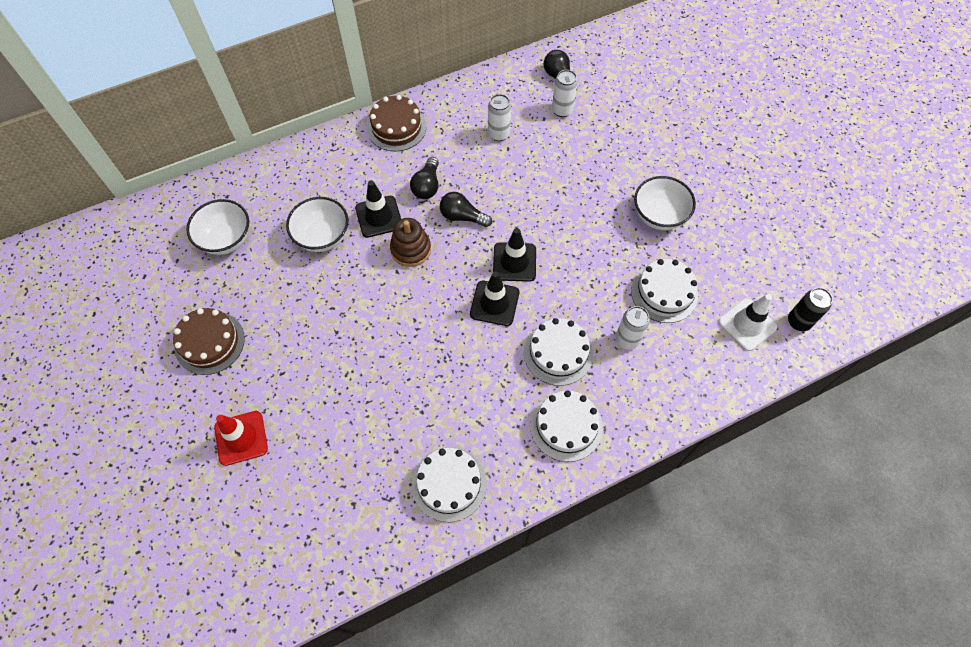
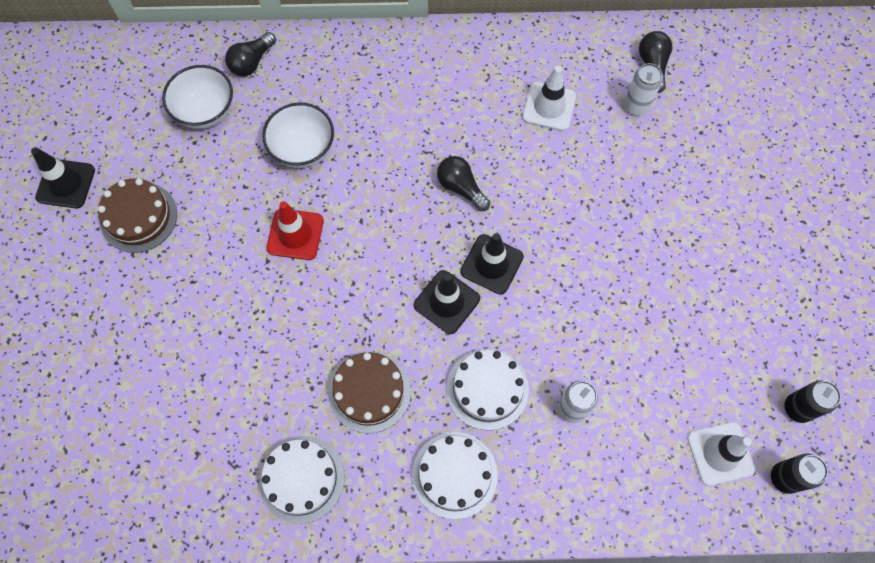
camera: 25 degrees right, 5 degrees up
(241, 438) = (122, 332): red traffic cone -> red traffic cone (295, 234)
(379, 217) = (372, 150): black traffic cone -> black traffic cone (66, 184)
(396, 127) = (440, 54): brown cake -> brown cake (369, 392)
(411, 249) = (387, 202): brown stacking toy -> none
(427, 186) = (440, 136): black light bulb -> black light bulb (252, 62)
(499, 134) = (549, 107): white can -> white traffic cone
(659, 216) = (684, 279): white bowl -> none
(664, 293) = (642, 373): white cake -> none
(782, 271) = (797, 408): none -> black can

